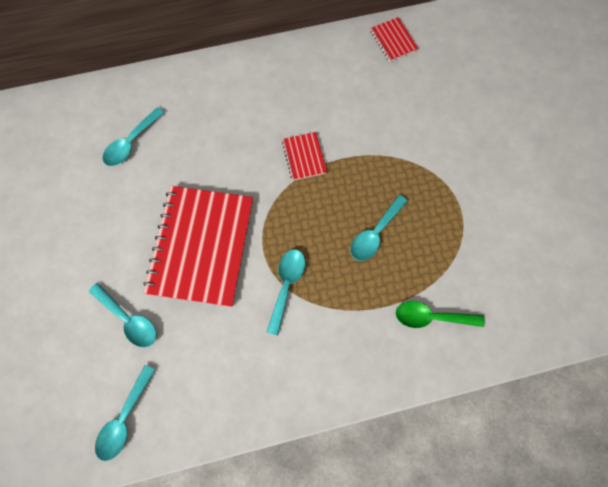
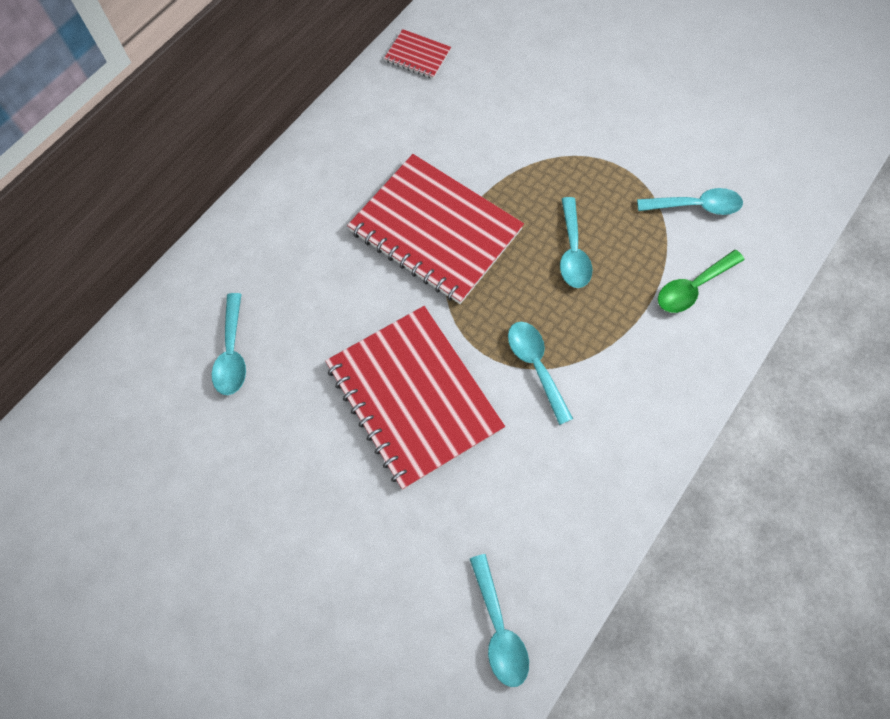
camera: 40 degrees left, 5 degrees down
(129, 319) = (407, 530): turquoise spoon -> turquoise spoon (696, 206)
(304, 157) = (435, 230): red notebook -> red notebook, size x2.31

